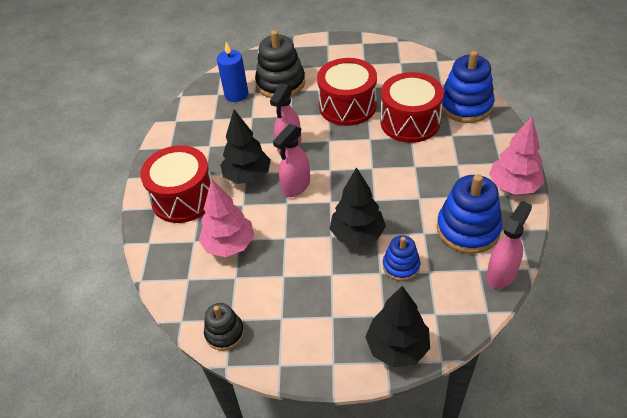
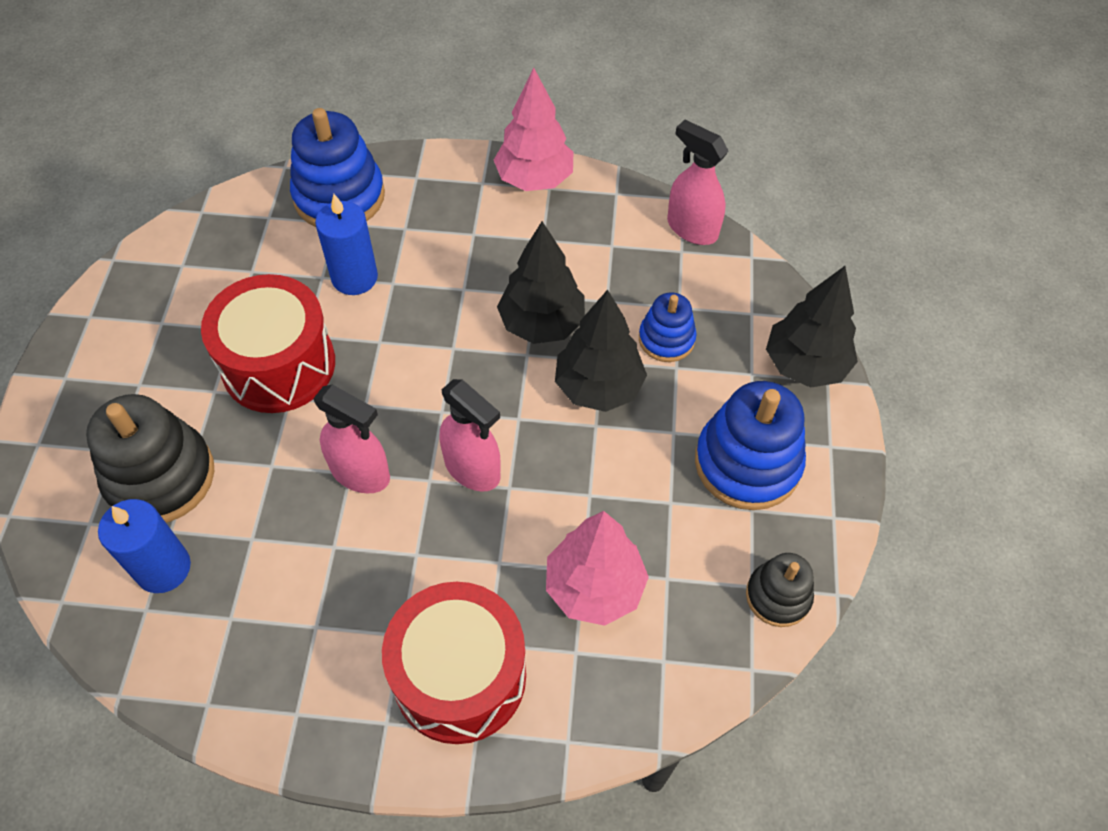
camera: 90 degrees left, 10 degrees up
(247, 176) = (426, 551): black tree -> black tree (541, 324)
(410, 122) = (354, 277): red drum -> blue candle
(468, 229) = (608, 248): blue stacking toy -> blue stacking toy (747, 463)

